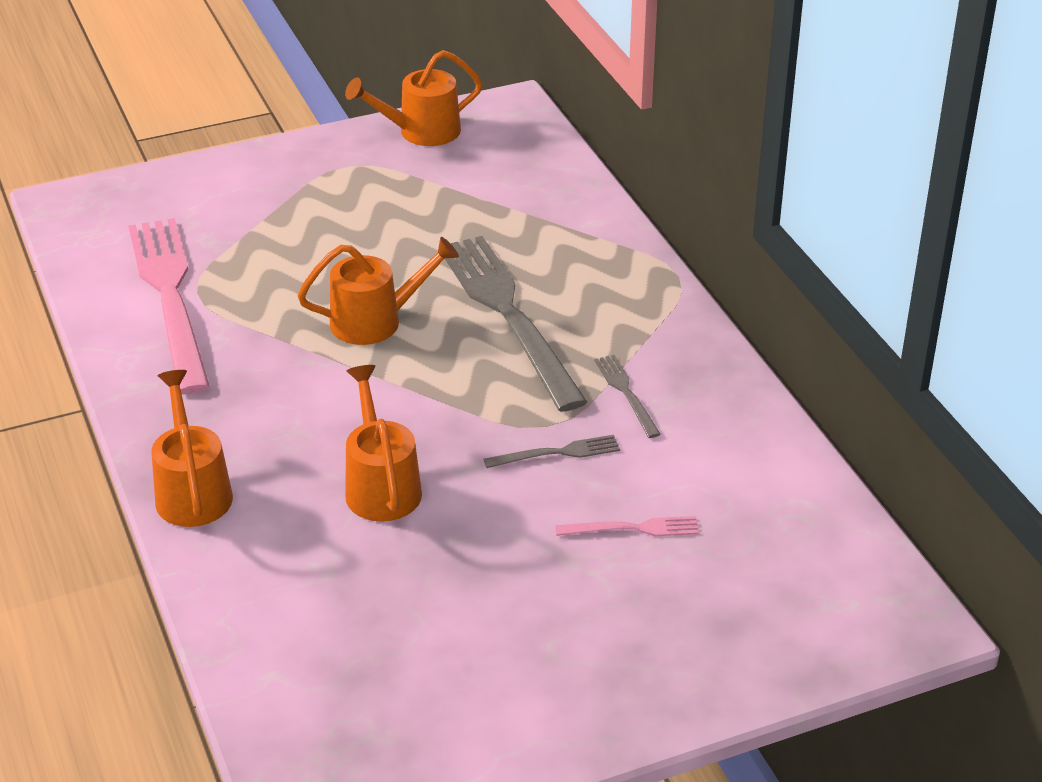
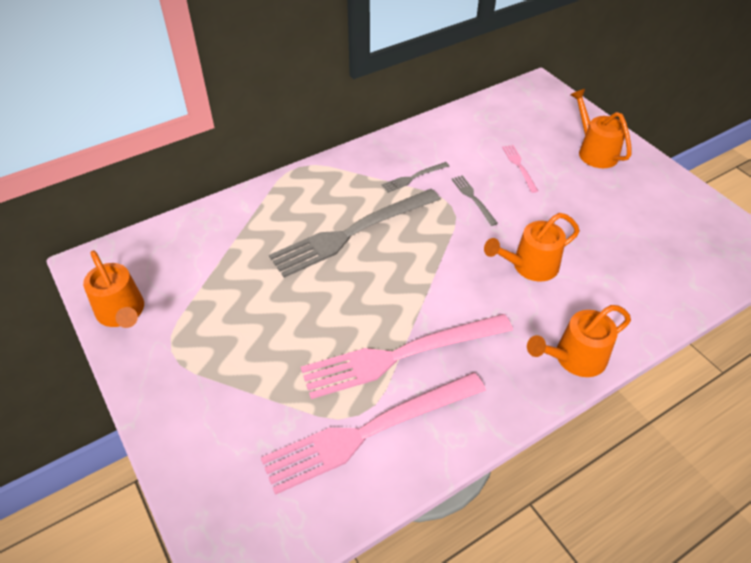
camera: 100 degrees left, 10 degrees up
(267, 334) = (401, 355): none -> pink fork
(376, 321) = (372, 297): orange watering can -> orange watering can (594, 151)

